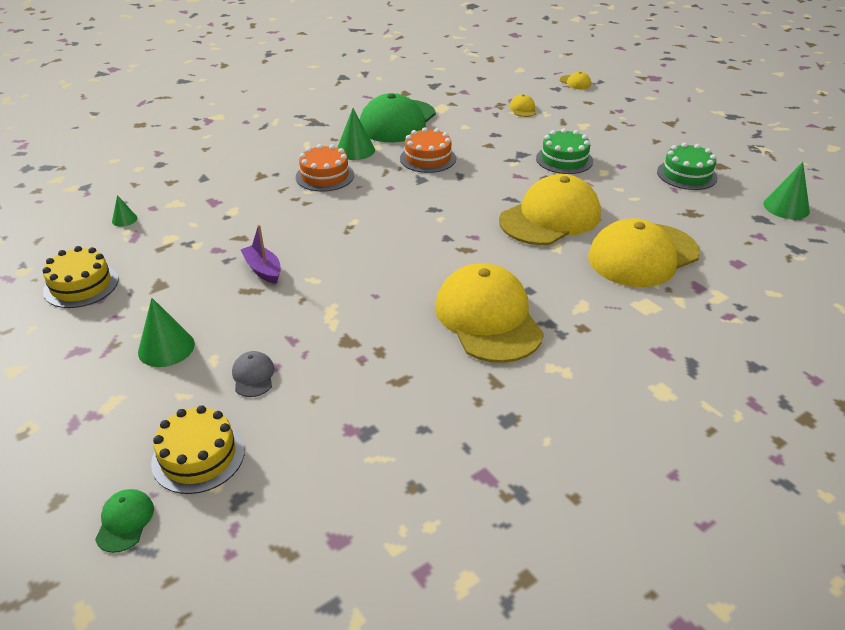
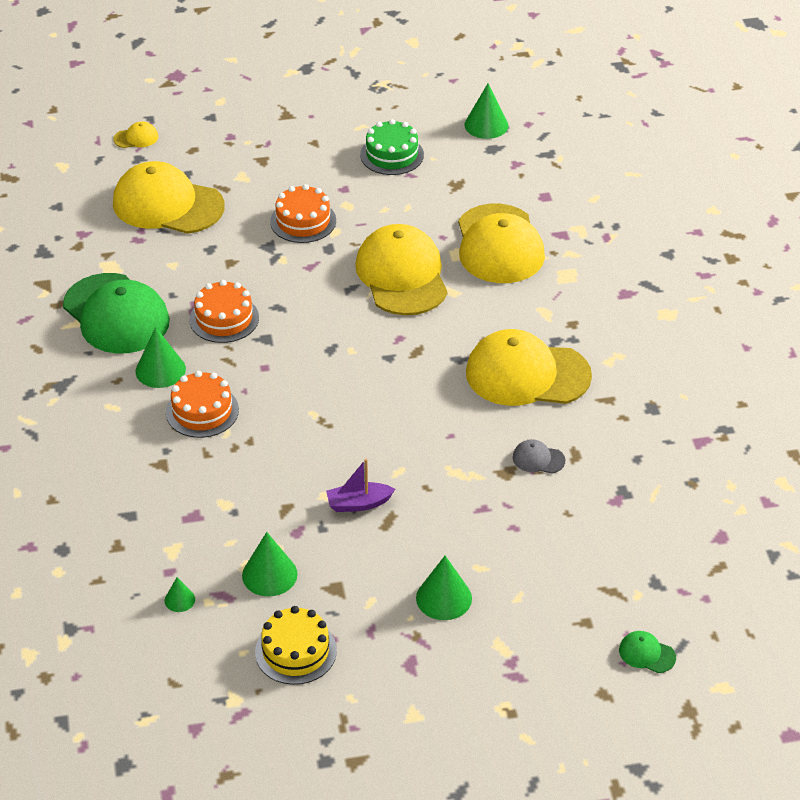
camera: 65 degrees left, 5 degrees up
(164, 250) = (269, 574): none -> green cone
(198, 456) = (598, 599): yellow cake -> none
(253, 376) = (518, 545): grey cap -> grey cap (538, 459)
(522, 109) = (167, 205): yellow cap -> yellow cap, size x2.47
(564, 159) = (303, 221): green cake -> orange cake

